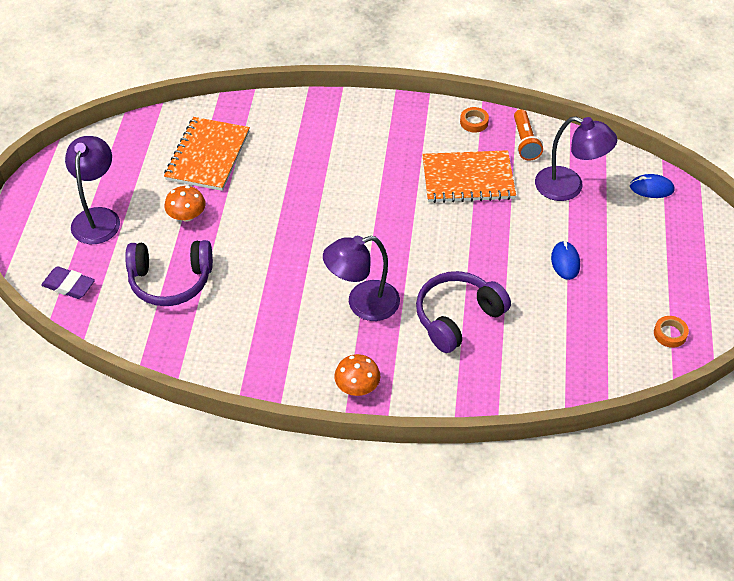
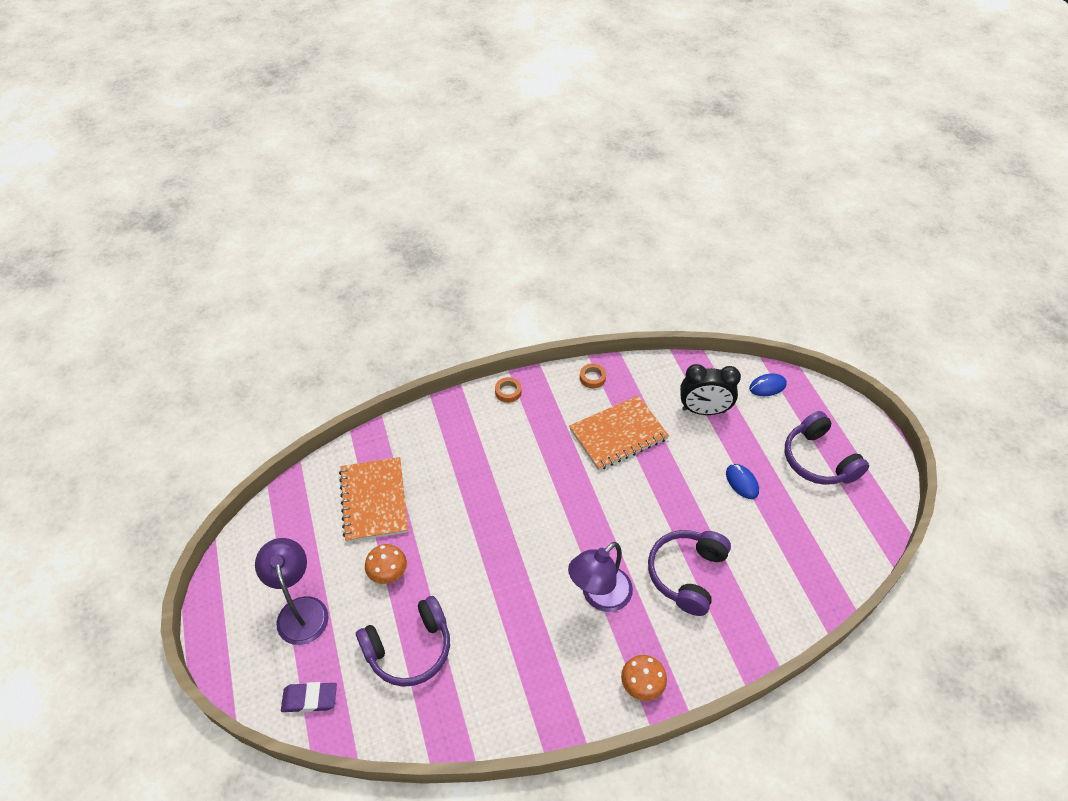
camera: 25 degrees left, 0 degrees up
(525, 142) = (645, 381): orange flashlight -> none
(568, 187) = (704, 410): purple lamp -> black clock
(660, 271) = (818, 460): none -> purple headphones
(670, 334) = (860, 516): orange tape -> orange tape (508, 392)

